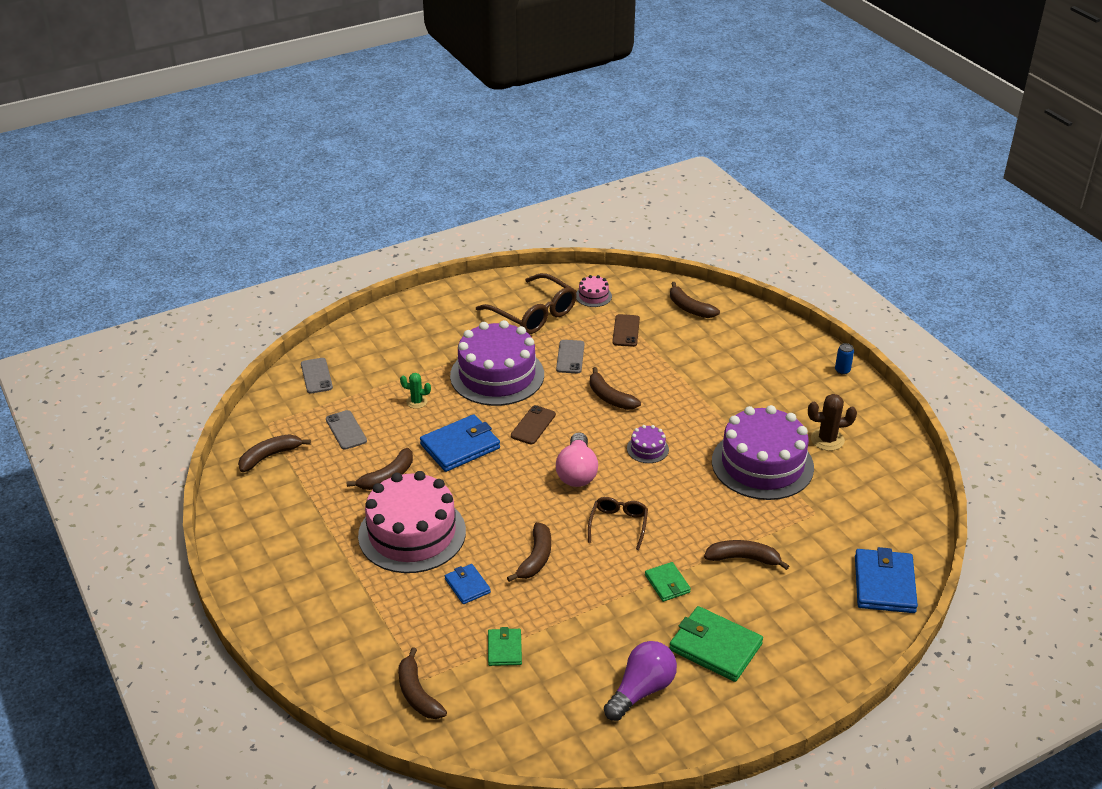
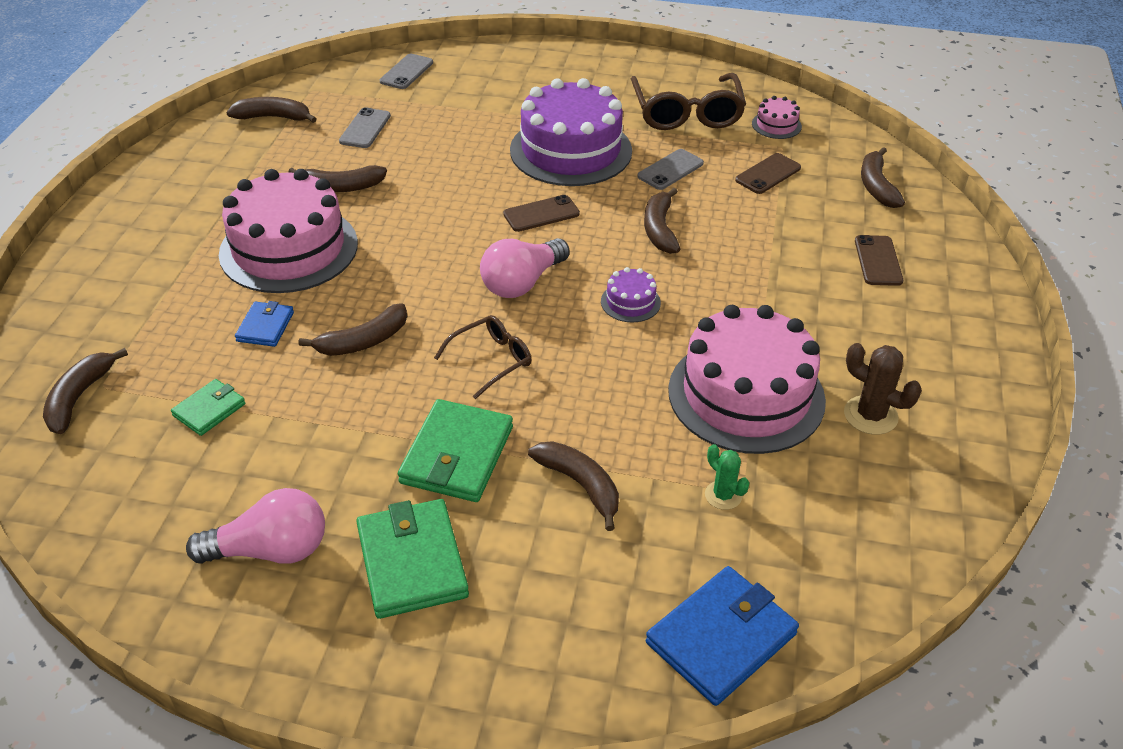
camera: 40 degrees right, 5 degrees up
(416, 402) = (461, 136): green cactus -> green cactus (723, 495)
(460, 446) = (443, 196): blue wallet -> none
(641, 690) = (271, 550): purple light bulb -> pink light bulb
(667, 583) = (457, 455): green wallet -> green wallet, size x1.79
(739, 353) = (878, 261): none -> brown phone
(762, 464) = (746, 395): purple cake -> pink cake
(842, 370) = (997, 348): blue can -> none

